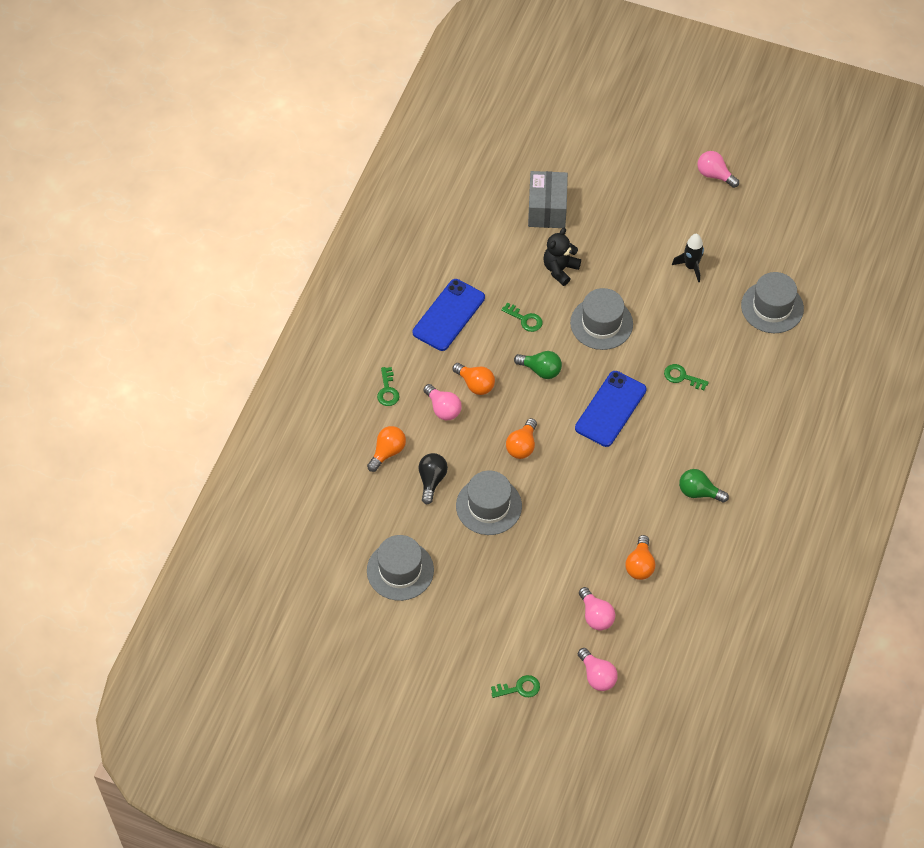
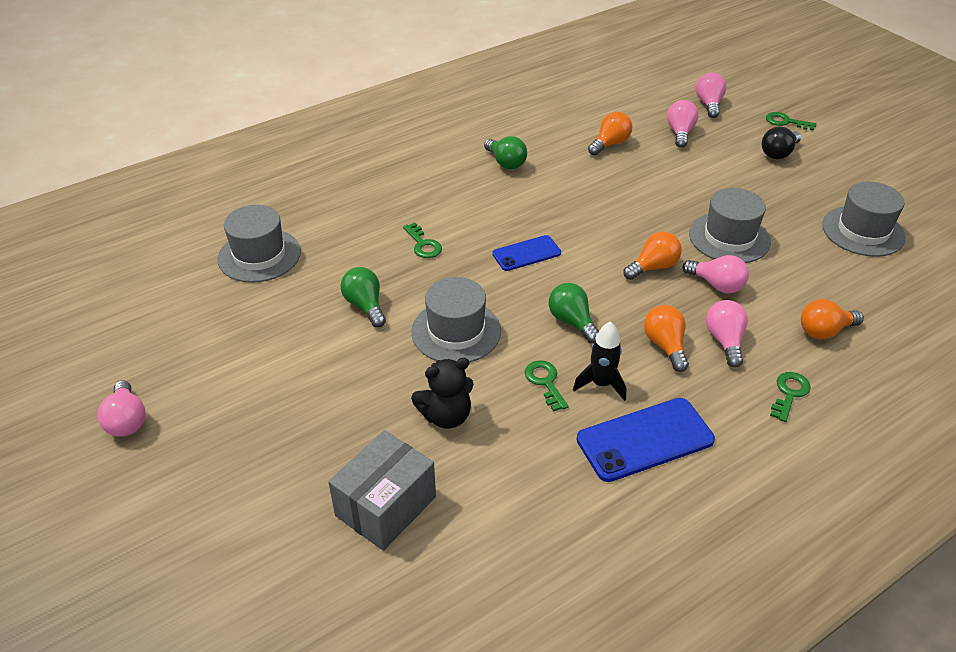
camera: 145 degrees left, 15 degrees down
(432, 480) = (782, 283): black light bulb -> black light bulb (778, 153)
(472, 454) = (717, 285): none -> pink light bulb
(610, 409) = (526, 253): blue phone -> blue phone, size x0.62
(670, 310) = (365, 305): none -> green light bulb
(691, 267) = (290, 334): black rocket -> black rocket (601, 384)

